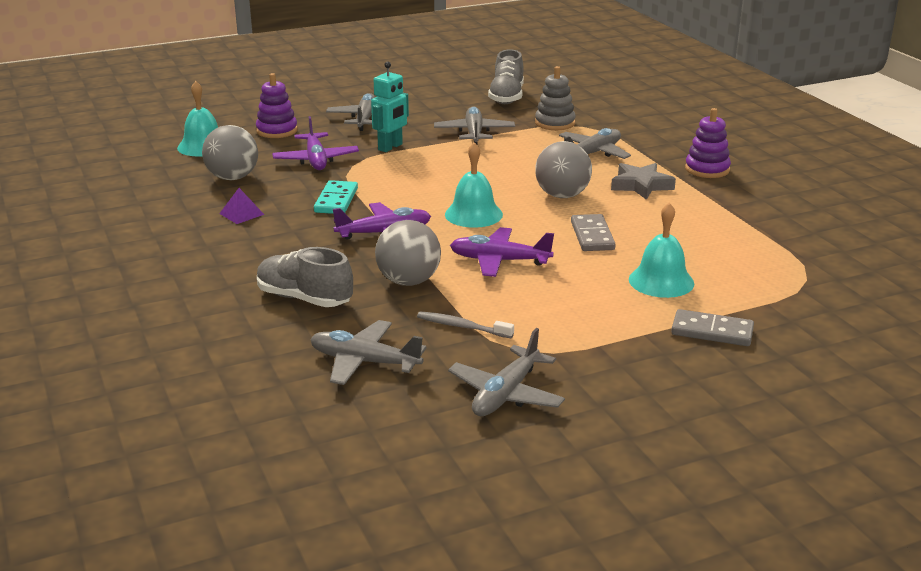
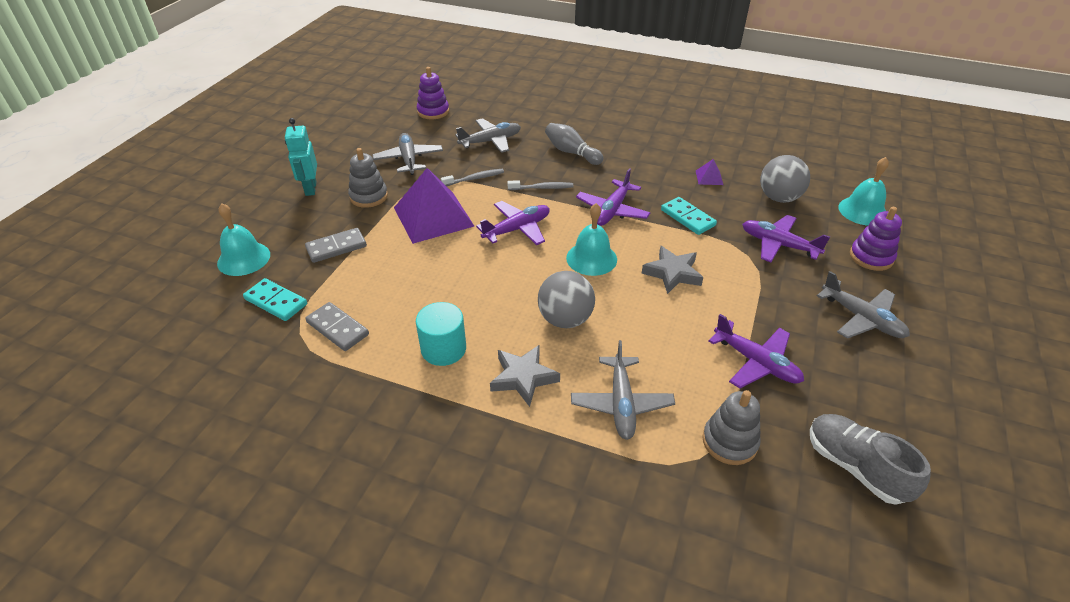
camera: 135 degrees right, 15 degrees up
(304, 298) = (571, 152): grey shoe -> grey bowling pin
(390, 147) = (769, 293): turquoise robot -> turquoise robot (310, 188)
(408, 281) = (542, 188): grey ball -> grey toothbrush
(430, 181) = (672, 273): none -> grey star
(474, 133) = (756, 362): grey plane -> purple plane
(567, 311) = (433, 216): none -> purple pyramid
(592, 236) = (490, 286): grey domino -> grey domino (338, 328)
(617, 370) = (369, 196): none -> grey stacking toy
(661, 281) = (401, 270): turquoise bell -> turquoise bell (243, 258)
(683, 220) = (443, 349): none -> turquoise cylinder
(707, 169) = (493, 454): purple stacking toy -> purple stacking toy (433, 111)
(817, 312) = (276, 301): none -> turquoise domino

